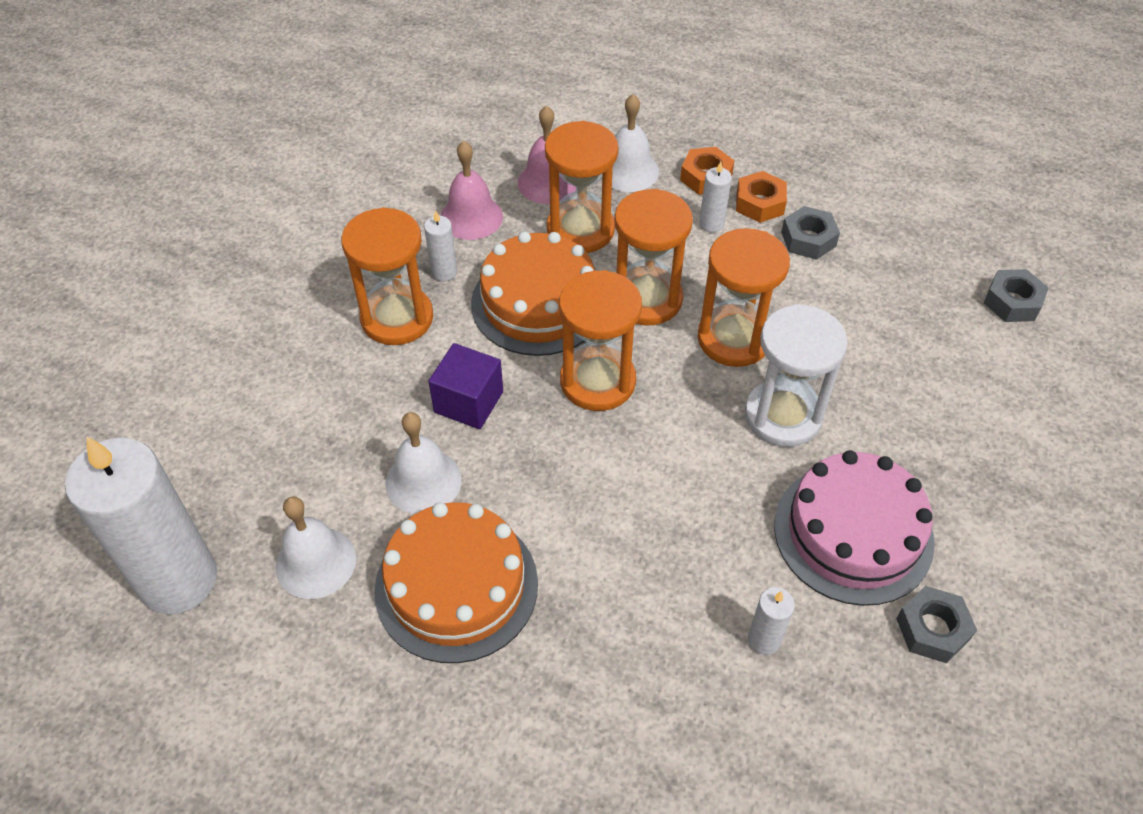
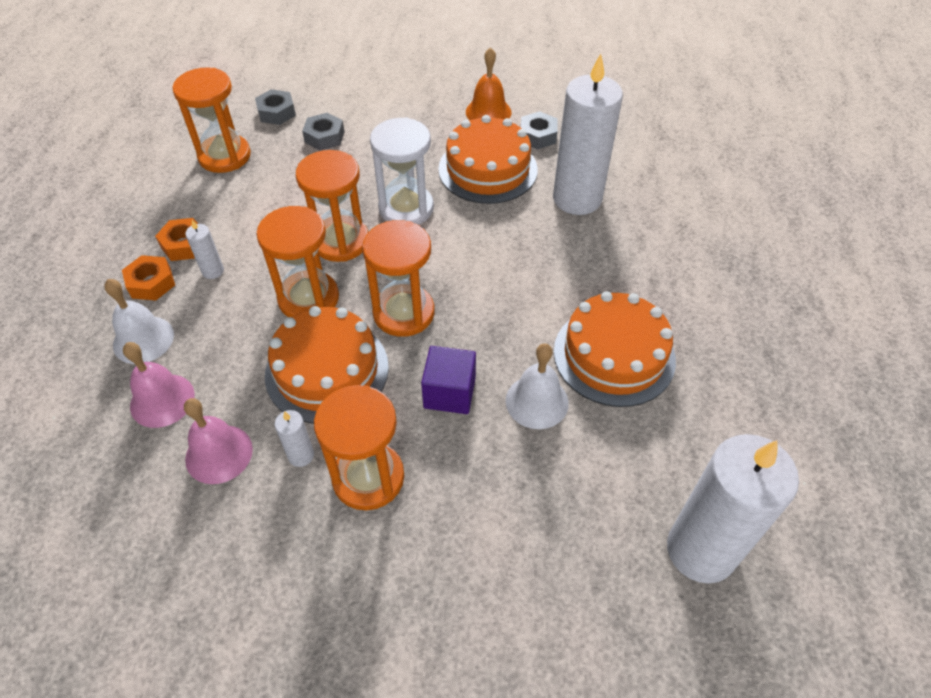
camera: 105 degrees left, 0 degrees up
(315, 562) = (637, 452): white bell -> none
(580, 230) = (229, 360): orange hourglass -> orange hourglass (224, 156)
(764, 639) = (577, 199): white candle -> white candle, size x2.43
(808, 239) = (225, 212): grey nut -> grey nut (324, 137)
(853, 533) = (487, 169): pink cake -> orange cake
(1004, 570) = (488, 112): none -> orange bell

